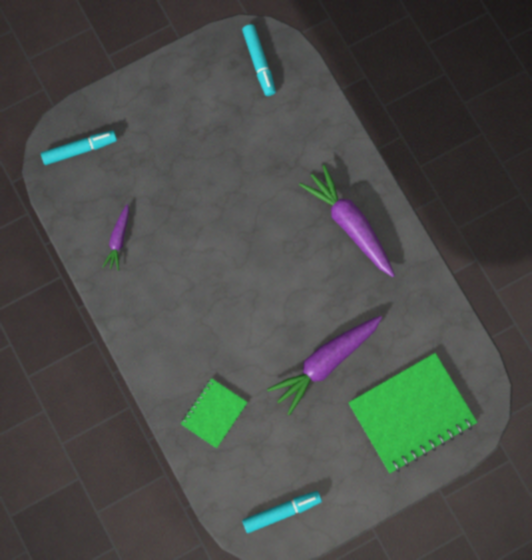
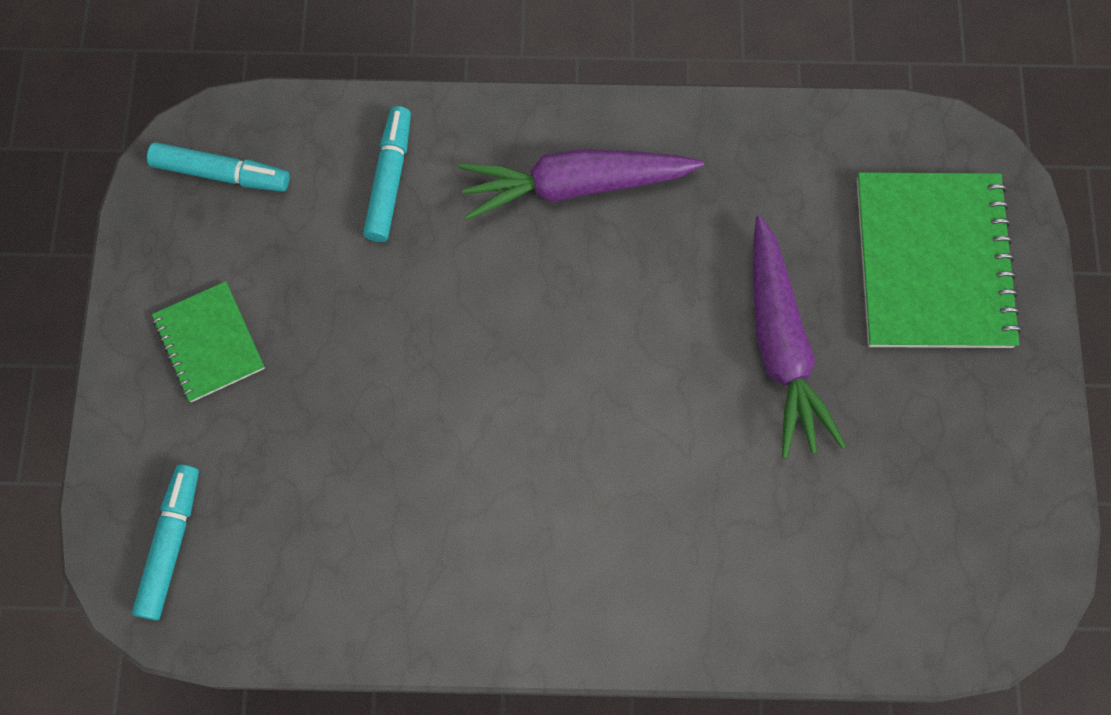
camera: 60 degrees left, 5 degrees down
(118, 239) = (374, 565): purple carrot -> none
(214, 413) = (770, 571): green notebook -> green notebook (209, 343)
(281, 511) = (995, 551): turquoise marker -> turquoise marker (389, 179)

